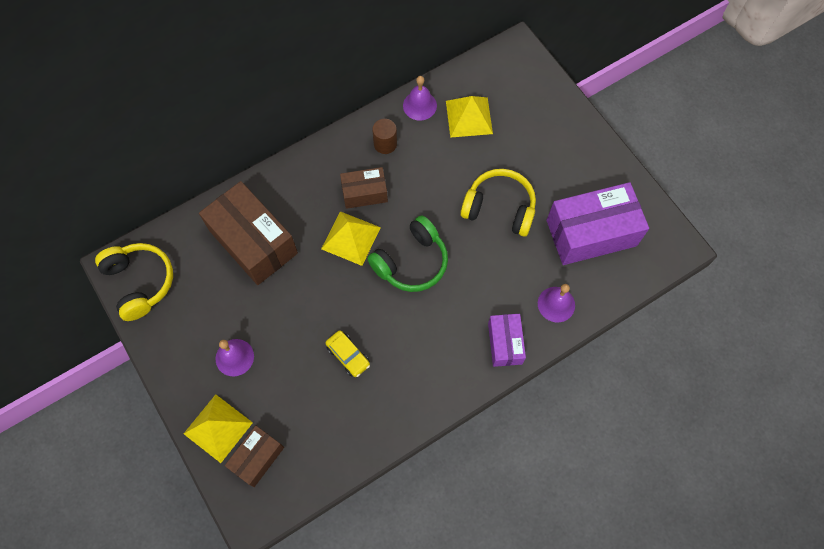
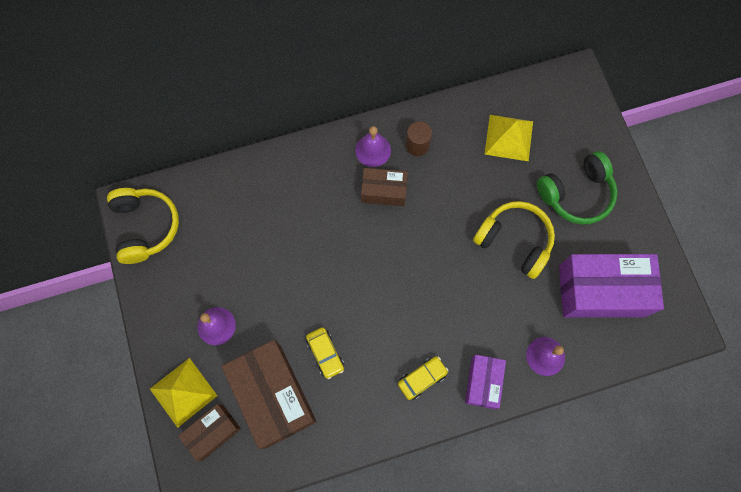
camera: 15 degrees right, 5 degrees up
(253, 242) = (263, 214): brown box -> brown box (273, 396)
(351, 238) = (358, 234): yellow pyramid -> none
(411, 262) = (411, 274): green headphones -> green headphones (576, 194)
(419, 105) = (462, 113): purple bell -> purple bell (373, 150)
(446, 354) = (422, 378): none -> yellow car

